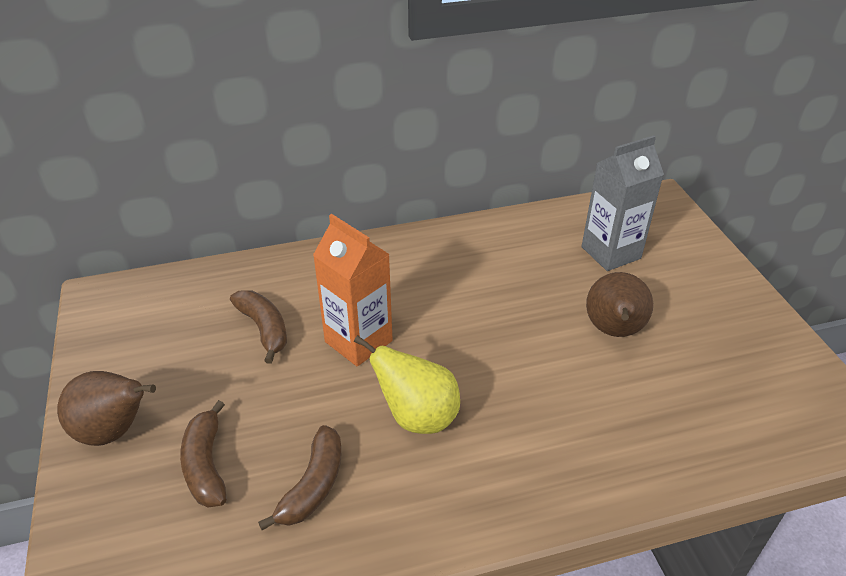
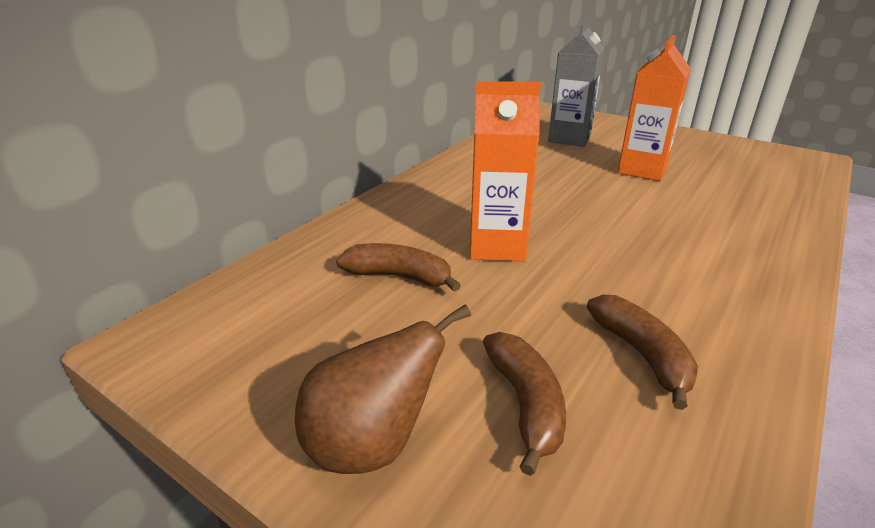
camera: 40 degrees left, 10 degrees down
(206, 464) = (526, 404): brown banana -> brown banana turned 135 degrees counterclockwise
(417, 416) = (624, 266): yellow pear -> none
(613, 331) = (642, 170): brown pear -> orange carton

